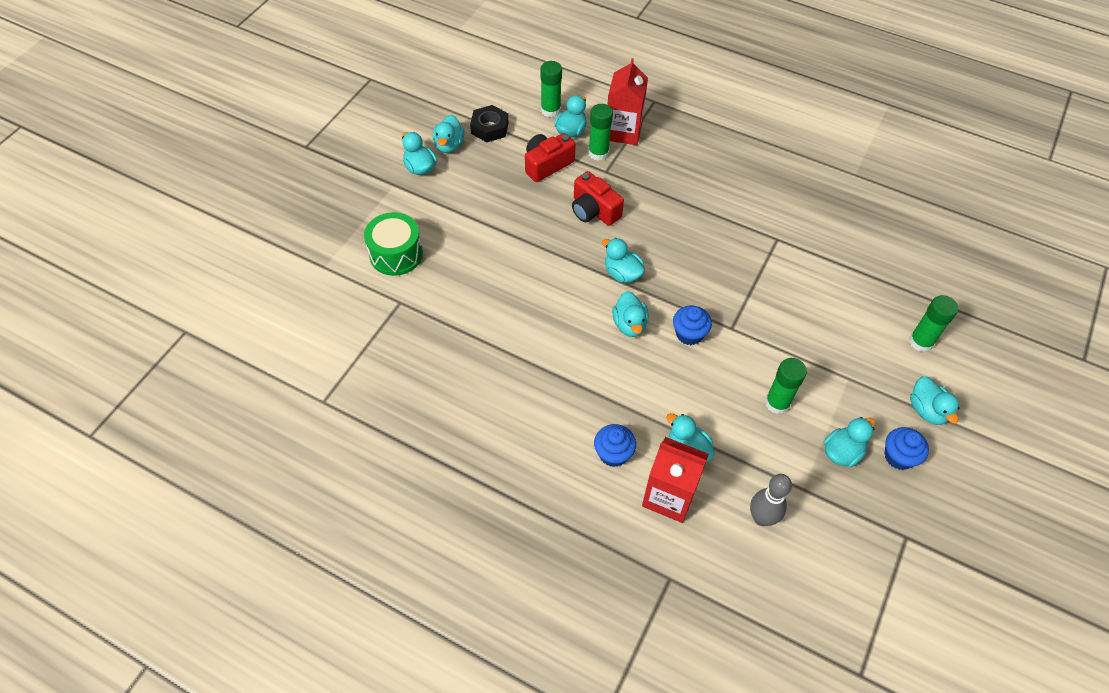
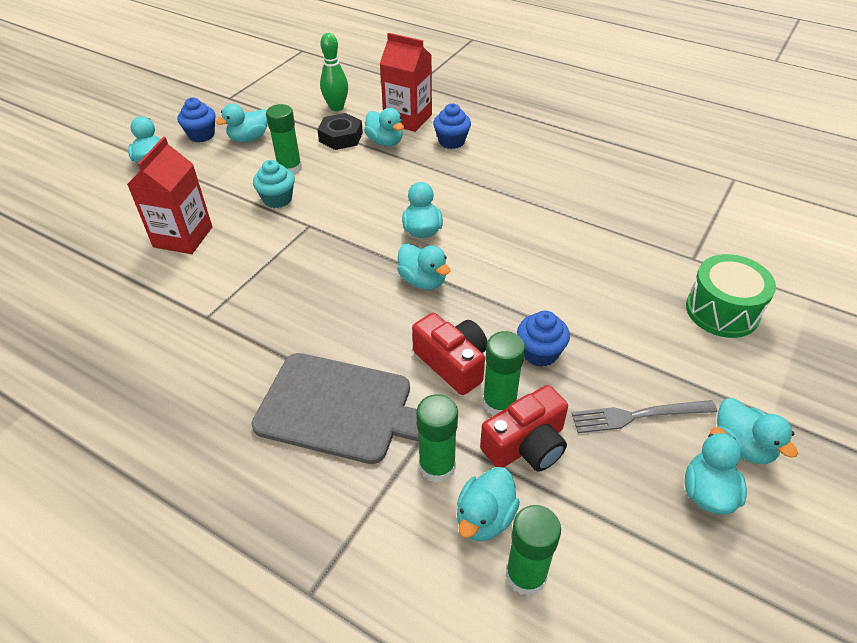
camera: 175 degrees left, 10 degrees down
(477, 182) = (638, 416): none -> grey fork
(489, 128) = (642, 531): black nut -> black nut (341, 137)
(623, 131) = (386, 513): red carton -> red carton (183, 237)
(661, 180) = (341, 409): none -> grey cutting board
(689, 334) = (358, 221): blue cupcake -> blue cupcake (540, 353)
(761, 518) = (336, 107): grey bowling pin -> green bowling pin
(772, 359) = (277, 199): none -> turquoise cupcake
(921, 342) = (112, 209): green glue stick -> green glue stick (499, 403)

